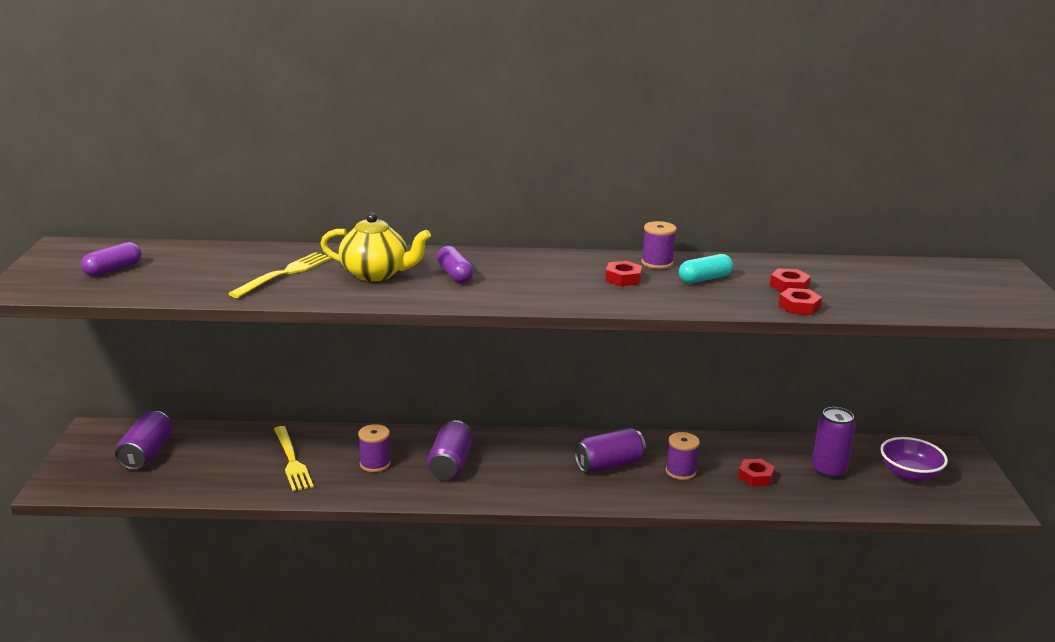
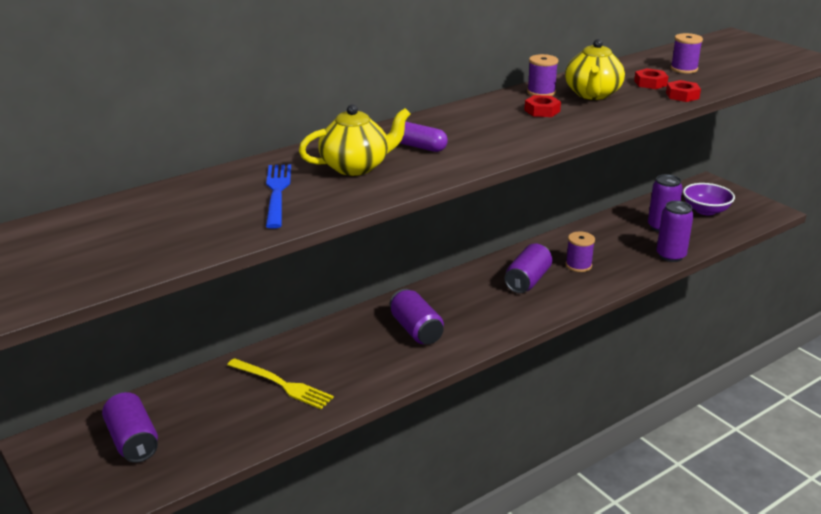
camera: 35 degrees left, 5 degrees up
(113, 270) = (97, 245): purple capsule -> none
(284, 274) = (277, 192): yellow fork -> blue fork
(375, 464) = (357, 356): purple spool -> purple spool (684, 69)
(704, 279) = (592, 94): turquoise capsule -> yellow teapot
(755, 477) = (627, 249): red nut -> none
(795, 501) = (670, 256): none -> purple can

